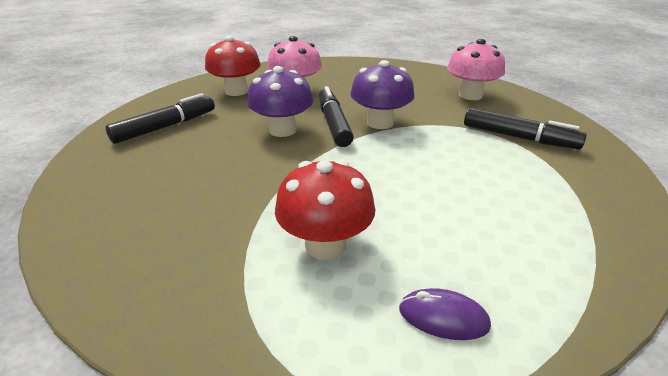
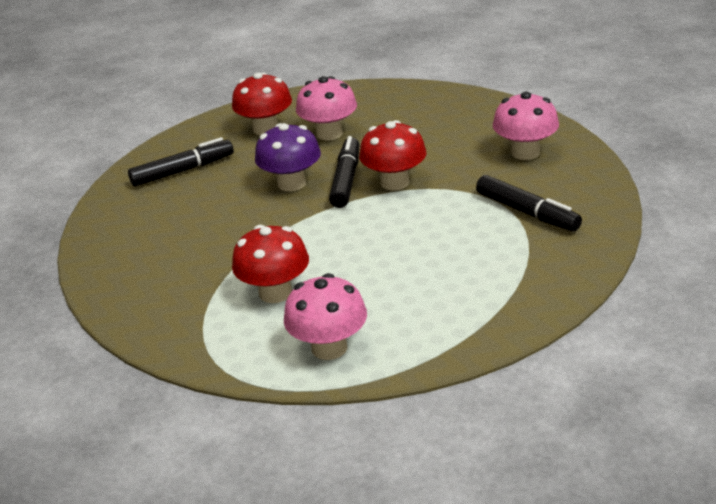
camera: 20 degrees right, 0 degrees up
(380, 123) = (394, 182): purple mushroom -> red mushroom
(443, 317) = (329, 348): purple mouse -> pink mushroom

